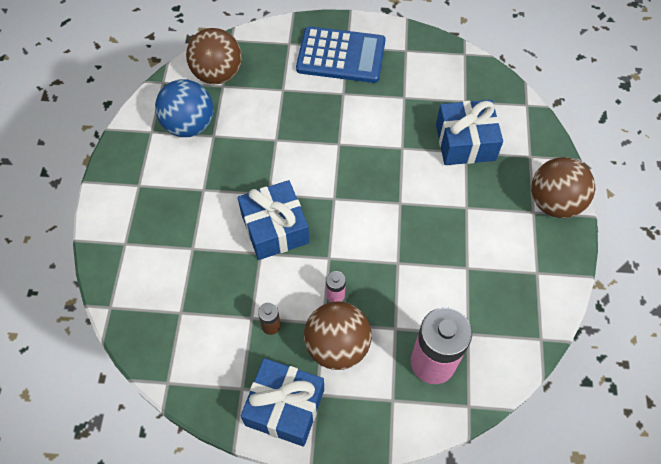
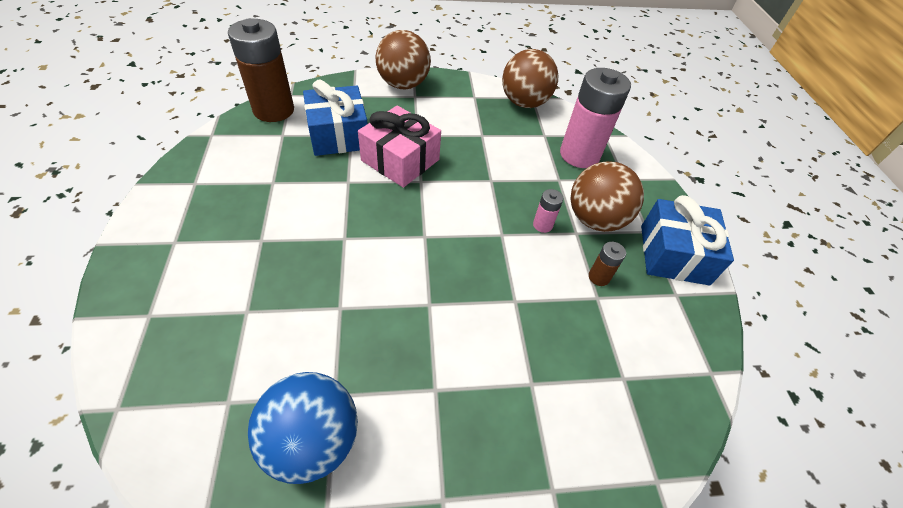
camera: 105 degrees left, 10 degrees down
(218, 74) = (199, 415): brown ball -> brown ball (524, 103)
(275, 228) = (478, 290): blue gift -> none
(341, 55) = (190, 247): blue calculator -> none
(428, 189) = (400, 160): none -> pink gift
(500, 93) = (274, 110): none -> brown battery

